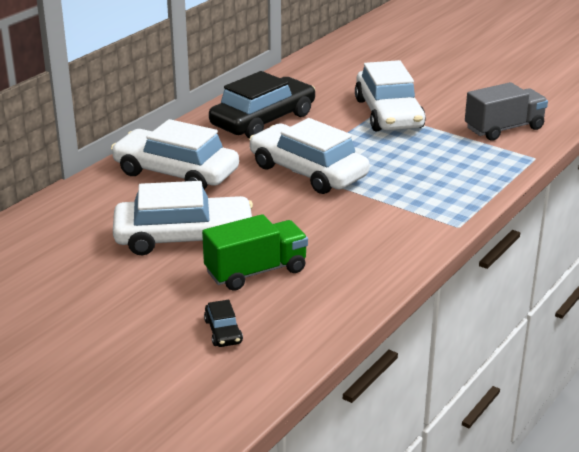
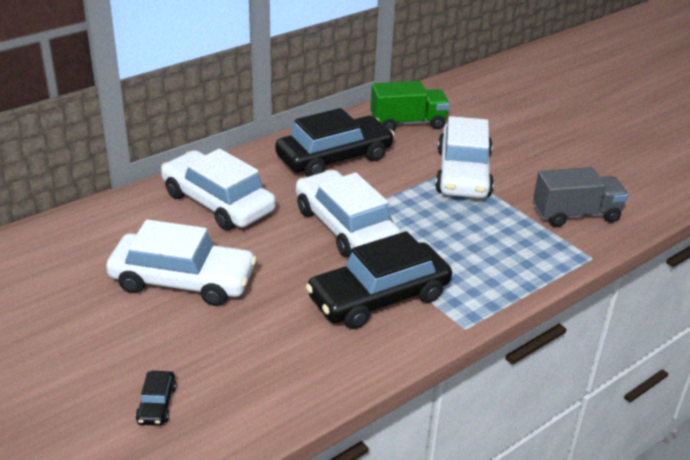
camera: 15 degrees right, 5 degrees up
(256, 272) = (229, 338): green truck -> green truck (408, 123)
(371, 218) = (378, 297): none -> black car

